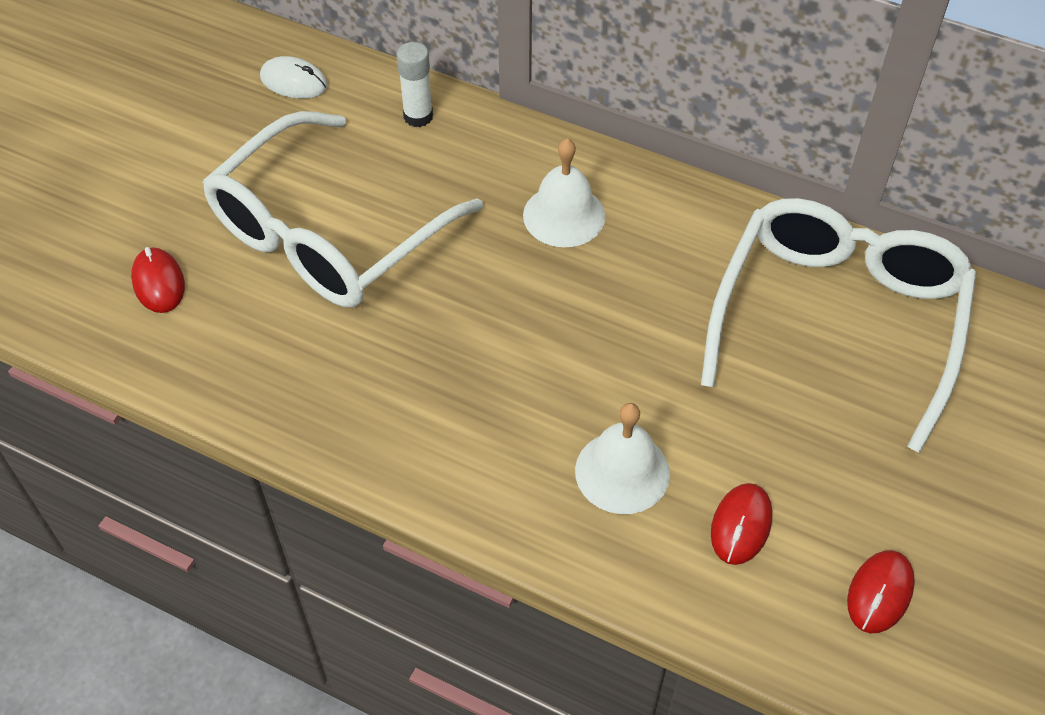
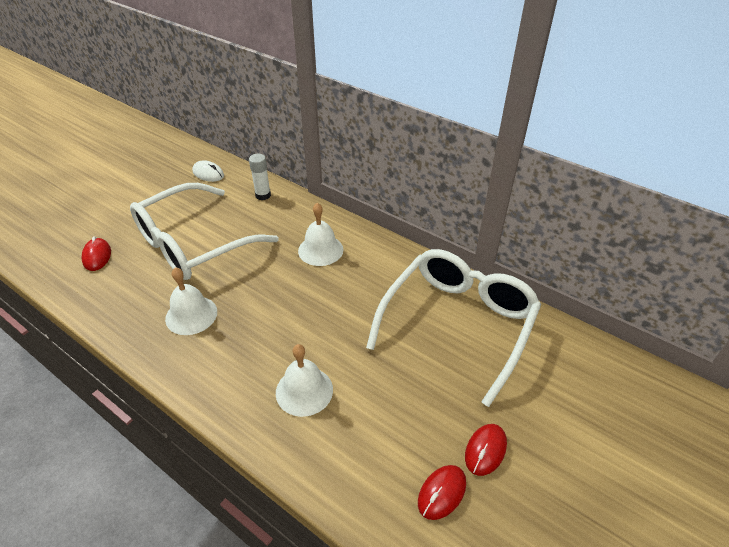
camera: 10 degrees right, 10 degrees down
(382, 370) = (191, 315): none -> white bell
(741, 525) = (365, 434): red mouse -> red mouse (485, 450)

